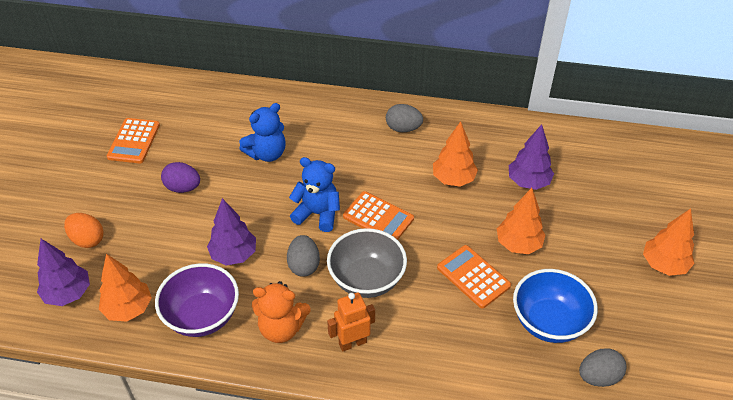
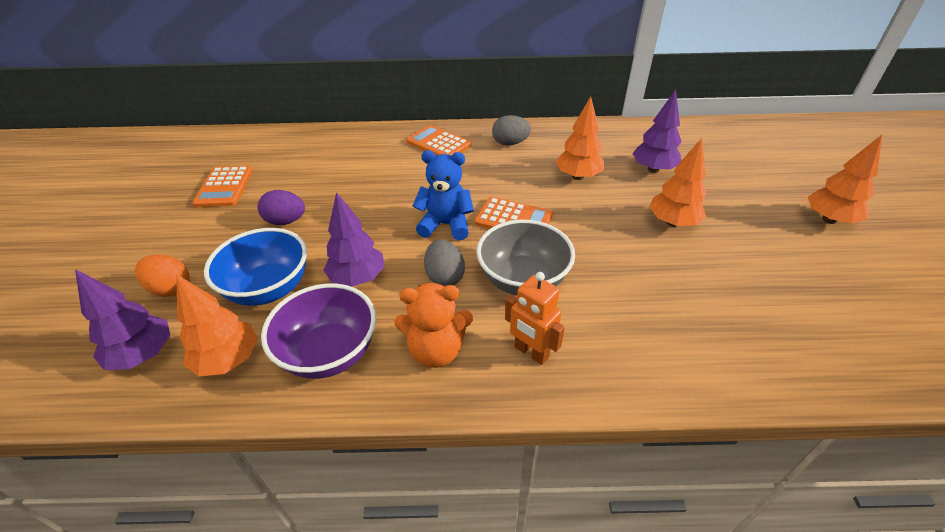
camera: 10 degrees left, 5 degrees down
(267, 153) = (375, 179): blue teddy bear -> none
(352, 343) = (531, 352): orange robot -> orange robot turned 105 degrees counterclockwise
(473, 277) = (641, 259): orange calculator -> orange calculator (438, 143)
(549, 322) = (748, 291): blue bowl -> blue bowl (269, 289)
(598, 377) = (839, 341): grey egg -> none

